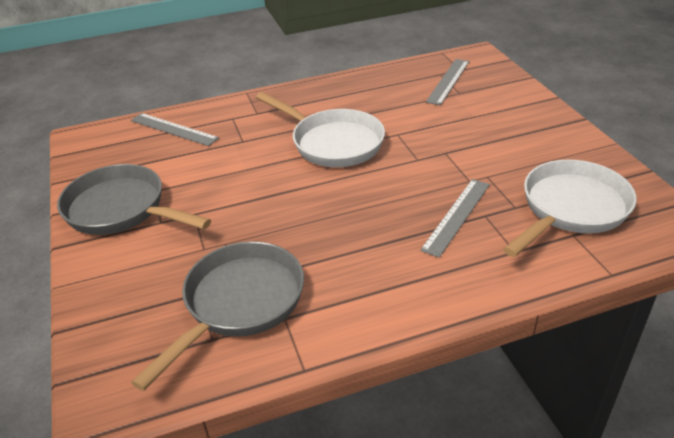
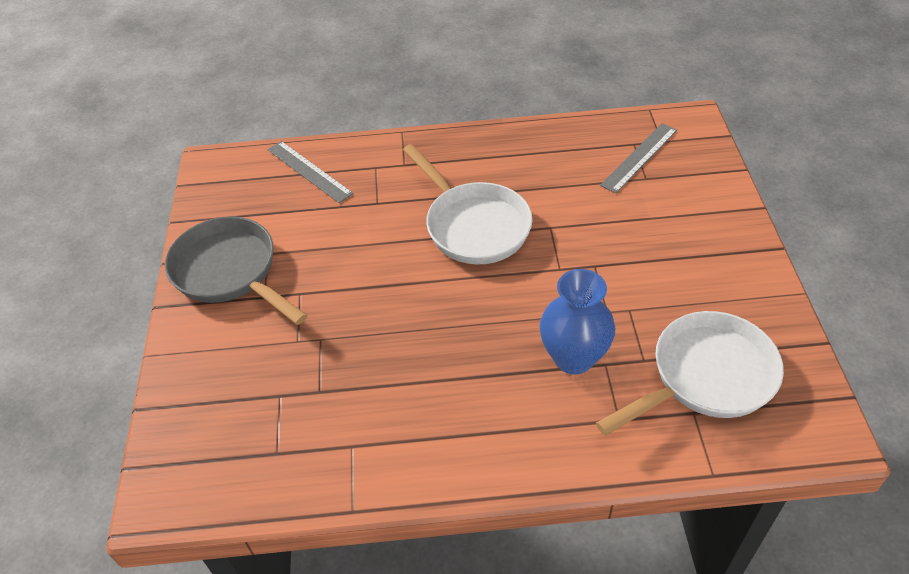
camera: 15 degrees right, 10 degrees up
(239, 303) = (313, 417): grey pan -> none
(456, 216) = (573, 358): grey ruler -> blue vase

